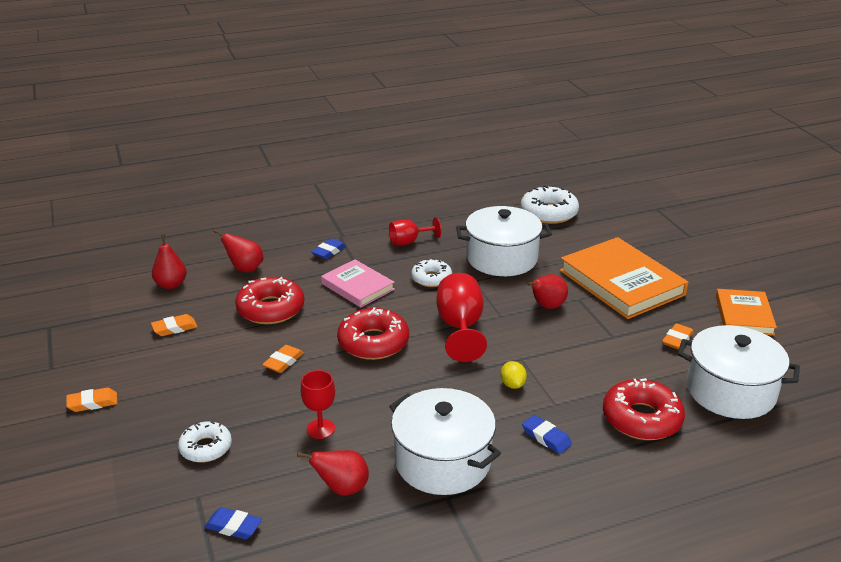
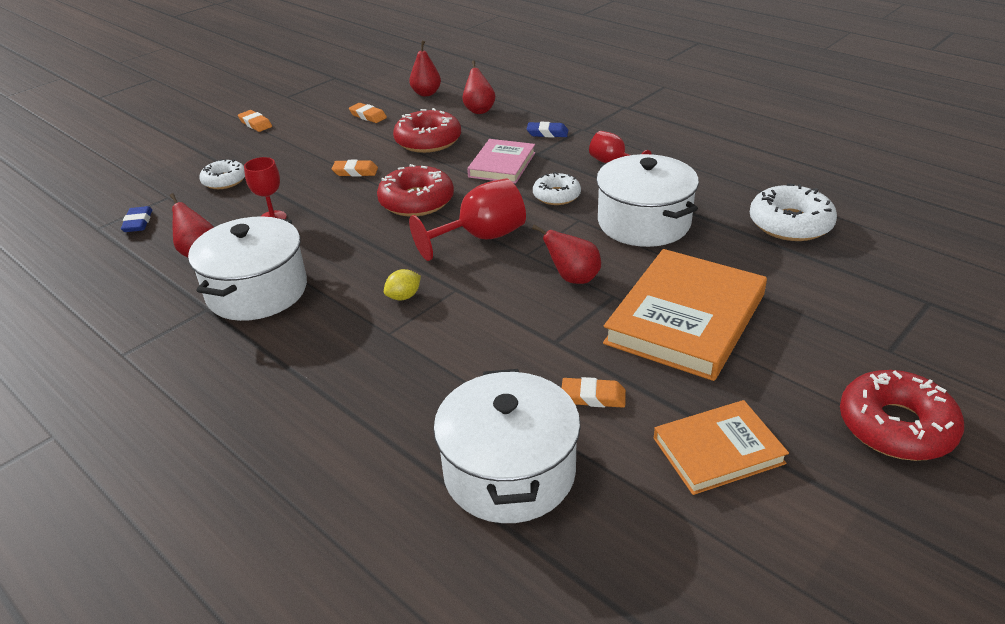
camera: 65 degrees right, 5 degrees up
(546, 437) = (325, 342): blue eraser -> none
(641, 419) = (399, 403): red donut -> red donut (896, 426)

